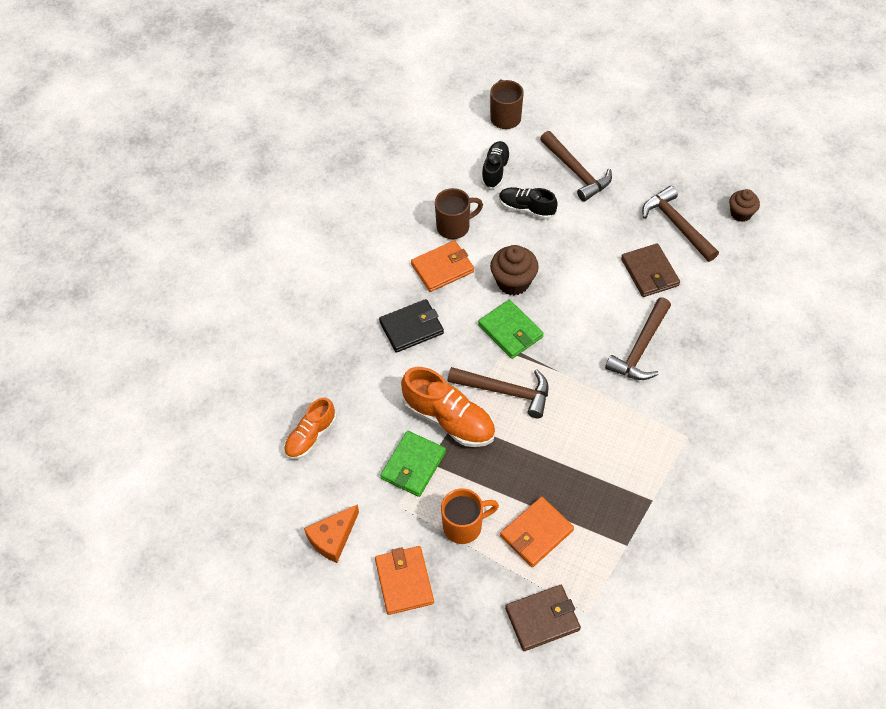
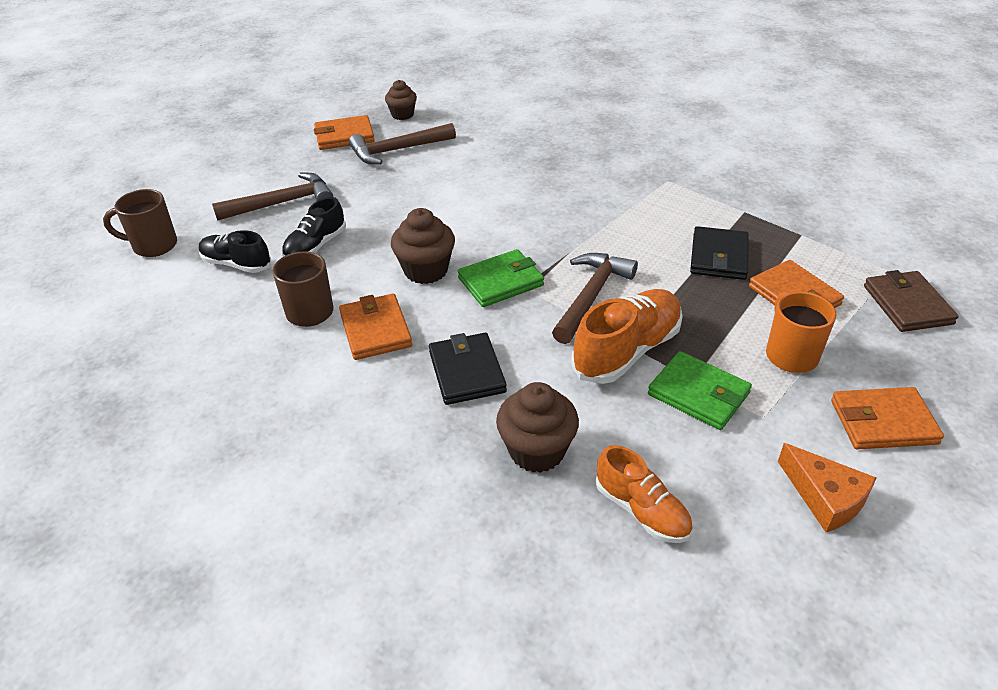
camera: 80 degrees left, 15 degrees down
(349, 377) = (537, 451): none -> brown cupcake
(577, 478) = (719, 257): none -> black wallet
(640, 348) = (551, 193): brown hammer -> none
(649, 272) = (453, 174): brown wallet -> none
(688, 182) = (344, 136): none -> orange wallet

